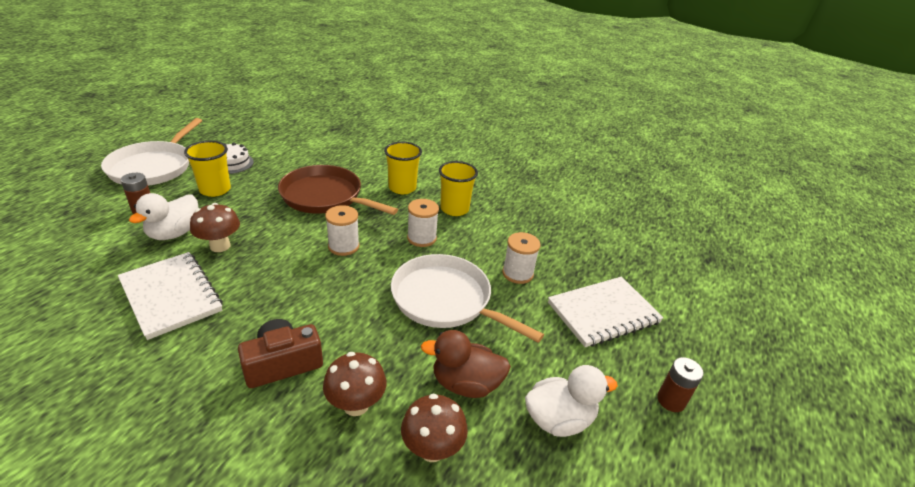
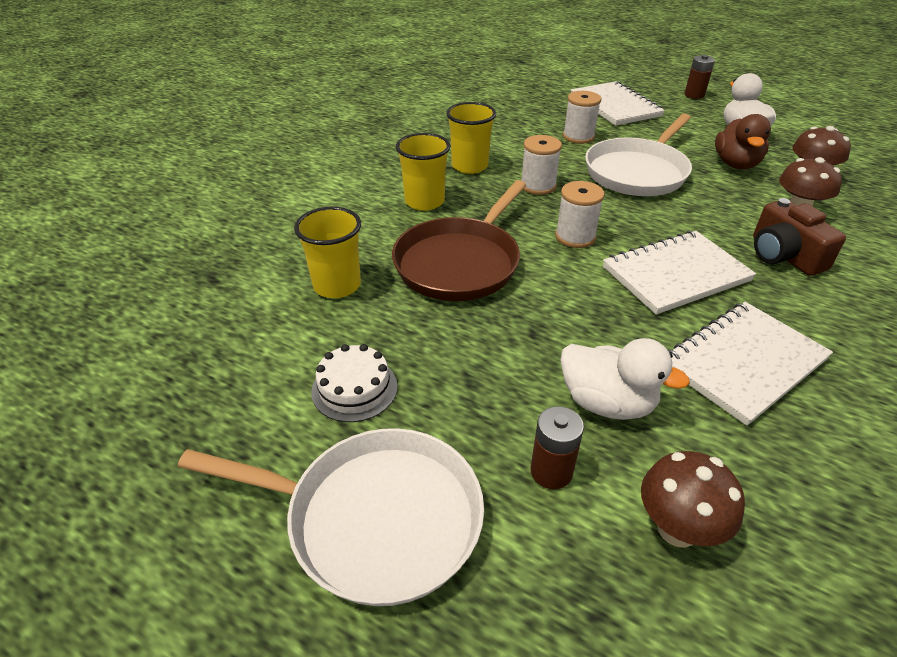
camera: 85 degrees left, 5 degrees up
(215, 190) = (460, 388): yellow cup -> yellow cup (337, 285)
(220, 246) = (618, 342): brown mushroom -> brown mushroom (677, 529)
(279, 287) = (675, 274): none -> white notebook

